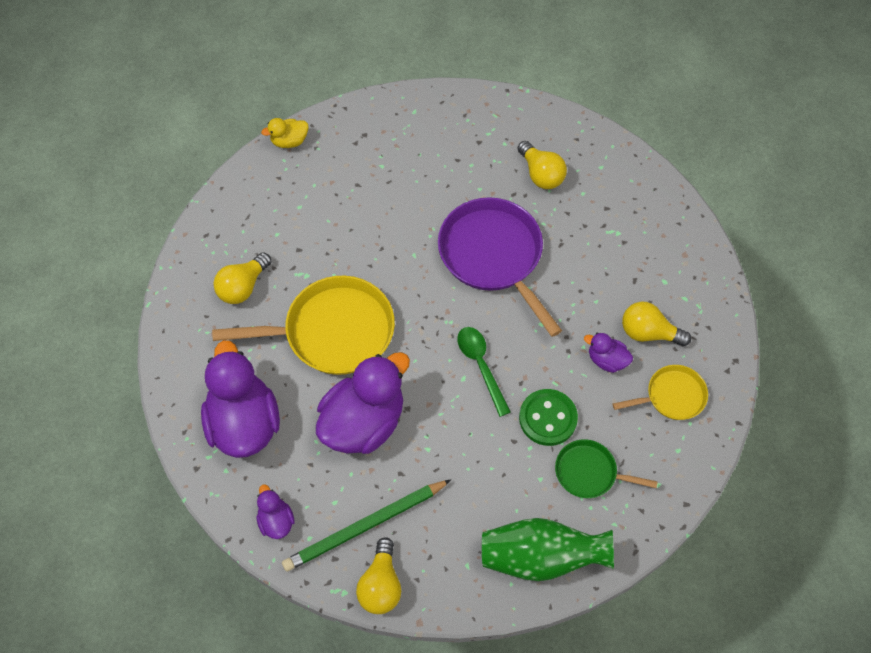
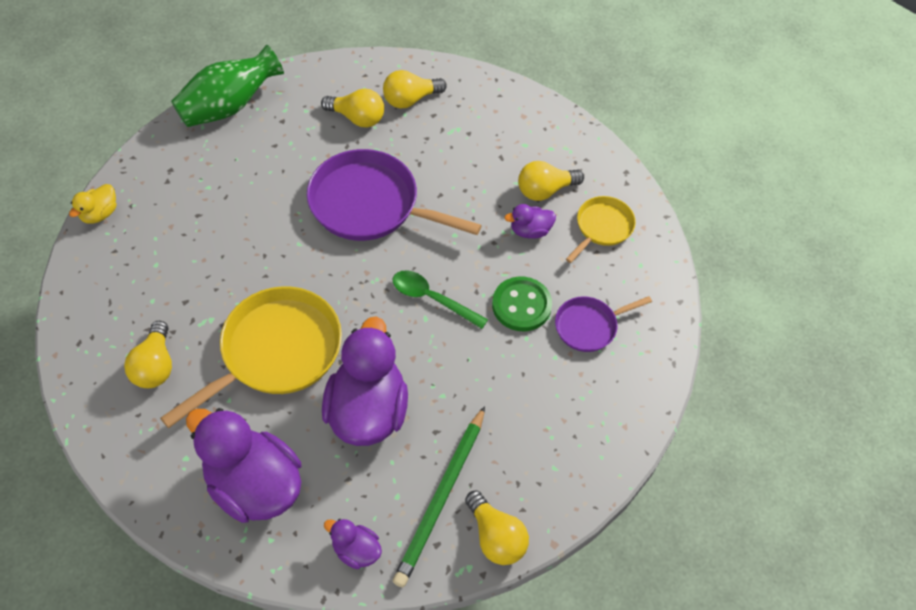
camera: 40 degrees left, 5 degrees down
(541, 557) = (607, 418): green vase -> green vase (229, 106)
(589, 472) = (589, 326): green pan -> purple pan
(598, 183) = (410, 99): none -> yellow light bulb

